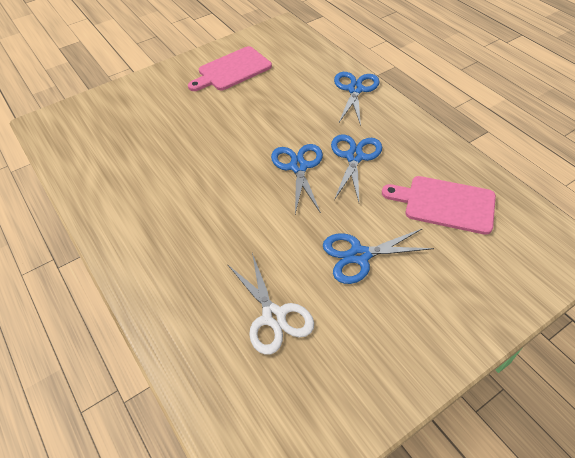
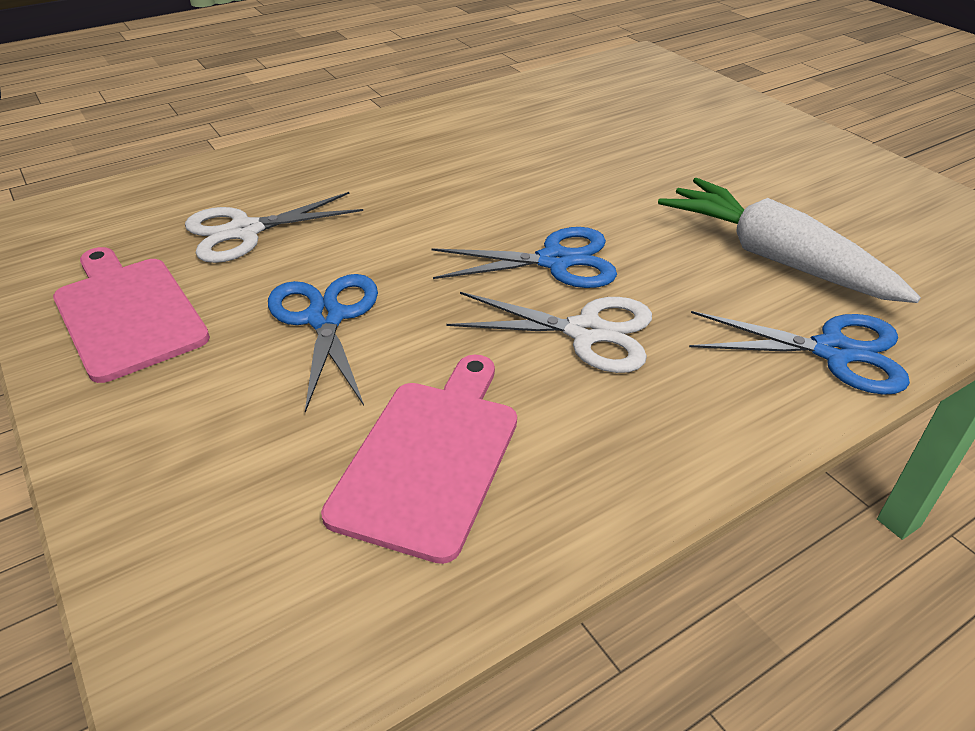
camera: 90 degrees right, 10 degrees down
(232, 70) = (836, 191): pink cutting board -> pink cutting board (127, 313)
(291, 96) = (773, 258): none -> white carrot
(354, 157) = (586, 332): blue scissors -> white scissors

